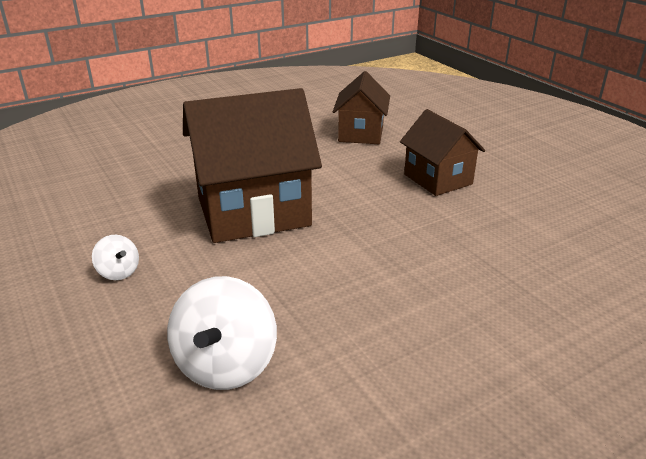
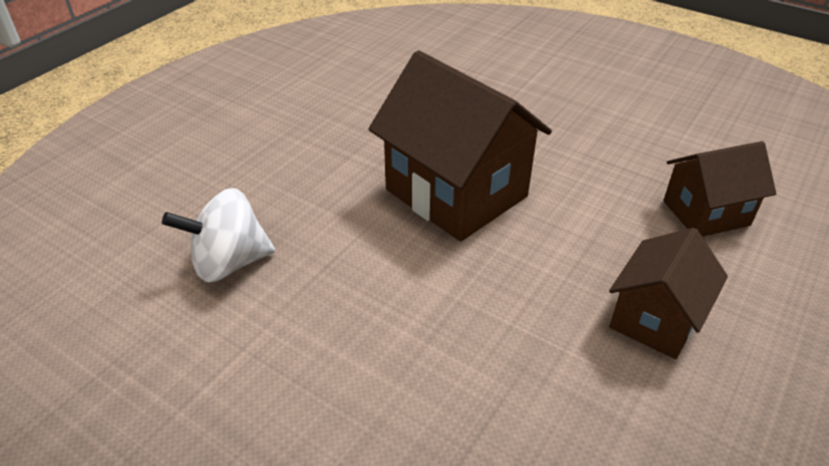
camera: 65 degrees right, 10 degrees up
(119, 272) = (313, 157): white spinning top -> none

